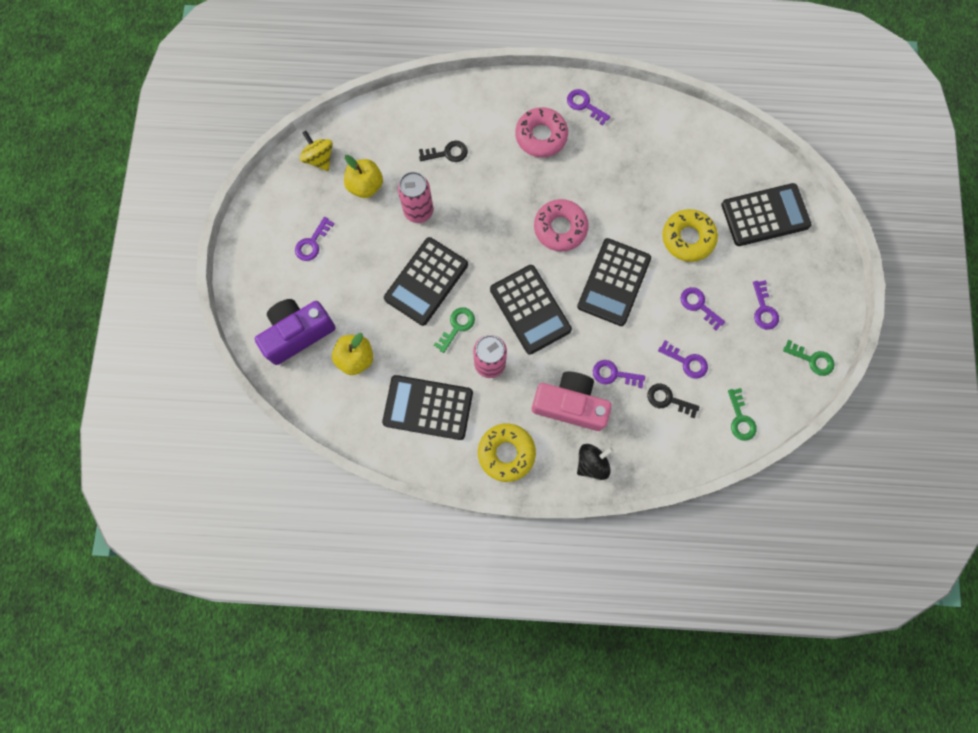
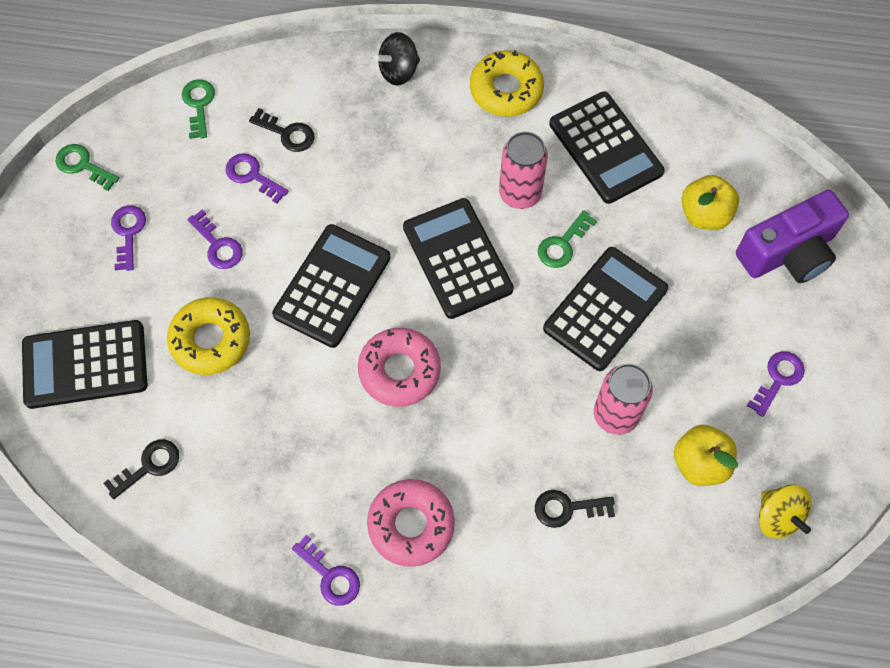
camera: 175 degrees left, 10 degrees down
(428, 407) = (605, 148): black calculator -> black calculator turned 45 degrees clockwise
(570, 405) = (417, 137): pink camera -> none
(613, 374) = (354, 168): purple key -> none
(706, 157) = (149, 466): none -> black key

